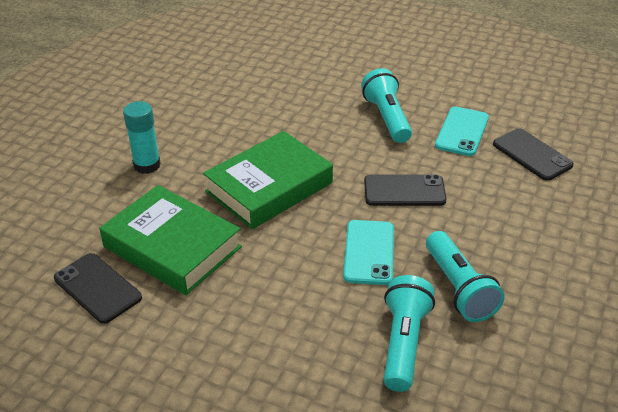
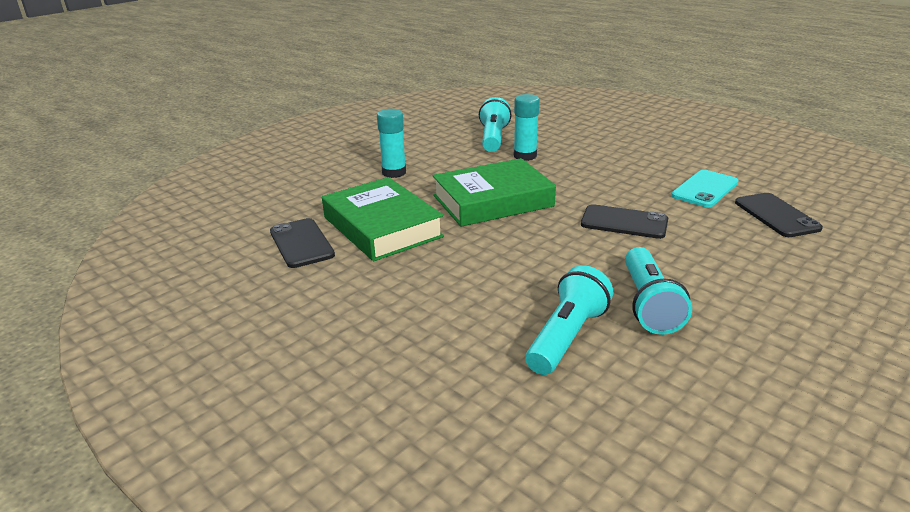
camera: 20 degrees right, 10 degrees down
(275, 115) = (525, 156): none -> turquoise glue stick
(369, 252) = (565, 261): turquoise phone -> none
(387, 118) = (631, 170): turquoise flashlight -> turquoise flashlight (493, 138)

